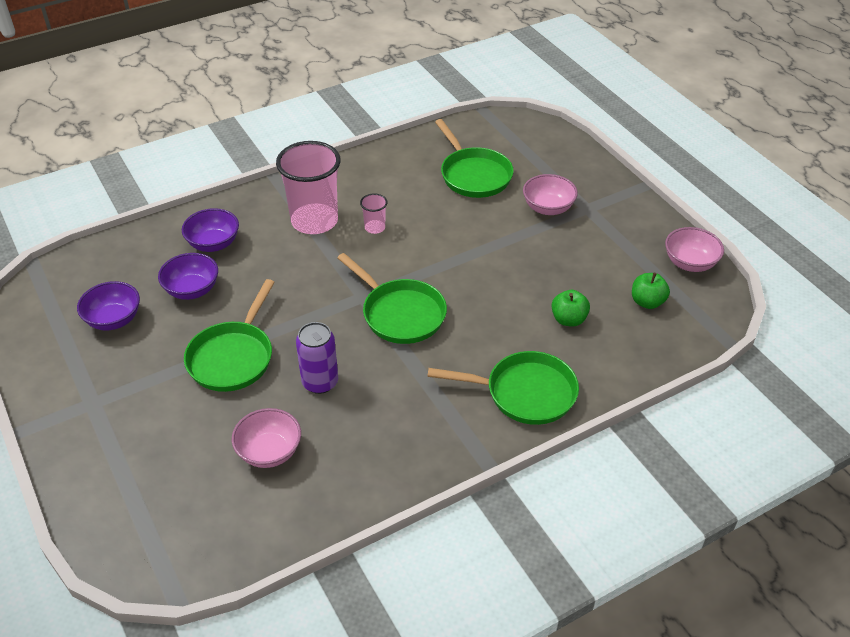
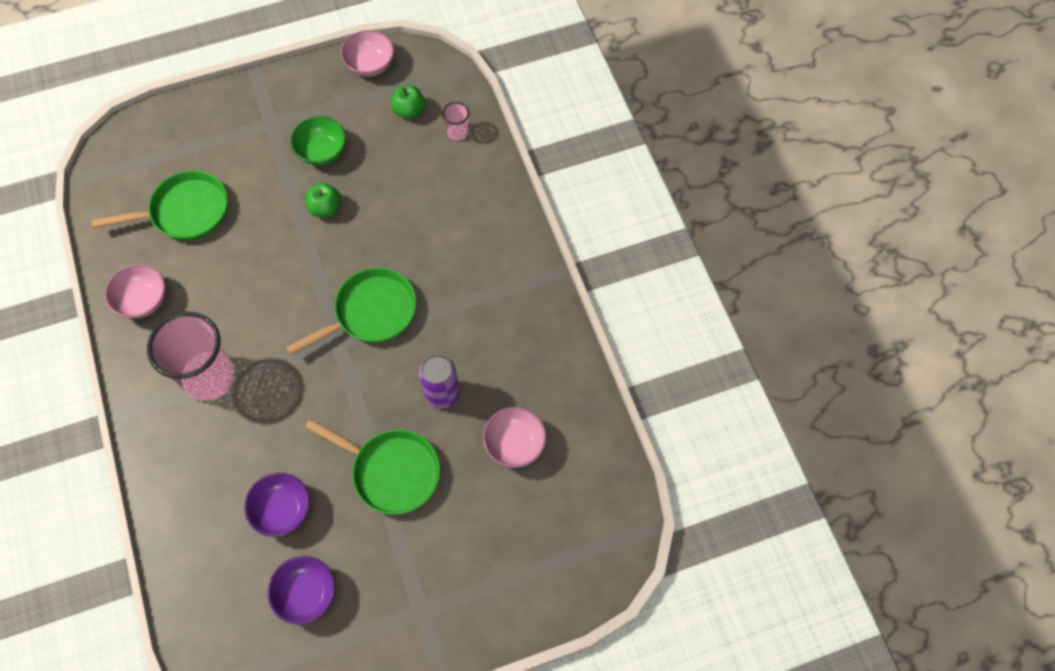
camera: 80 degrees left, 20 degrees up
(213, 243) = (214, 486): purple bowl -> none
(375, 228) = (239, 319): pink cup -> pink cup (457, 132)
(525, 393) = (491, 229): green pan -> none
(548, 208) = (259, 156): pink bowl -> pink bowl (143, 300)
(568, 319) = (414, 175): green apple -> green apple (325, 208)
(570, 247) = (322, 152): none -> green bowl

